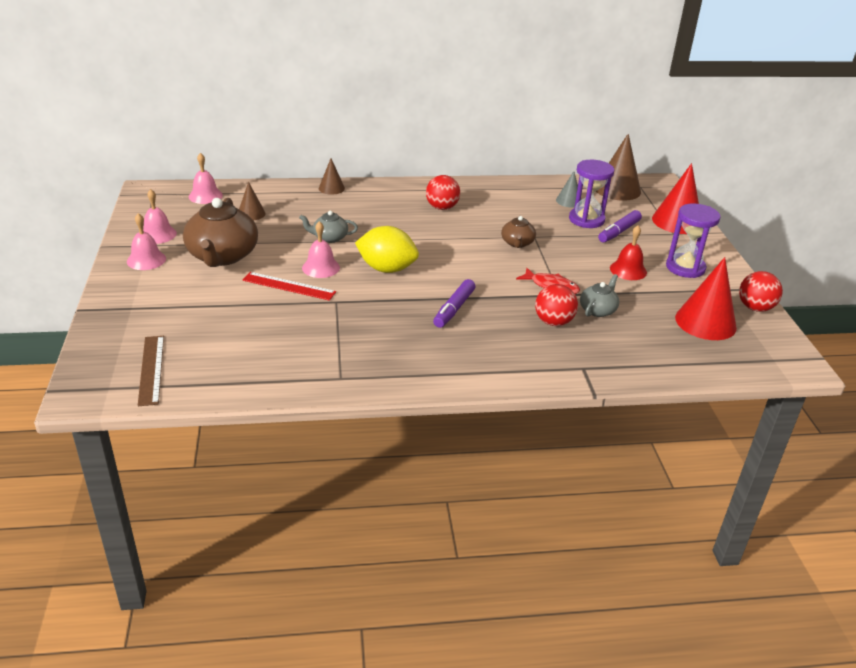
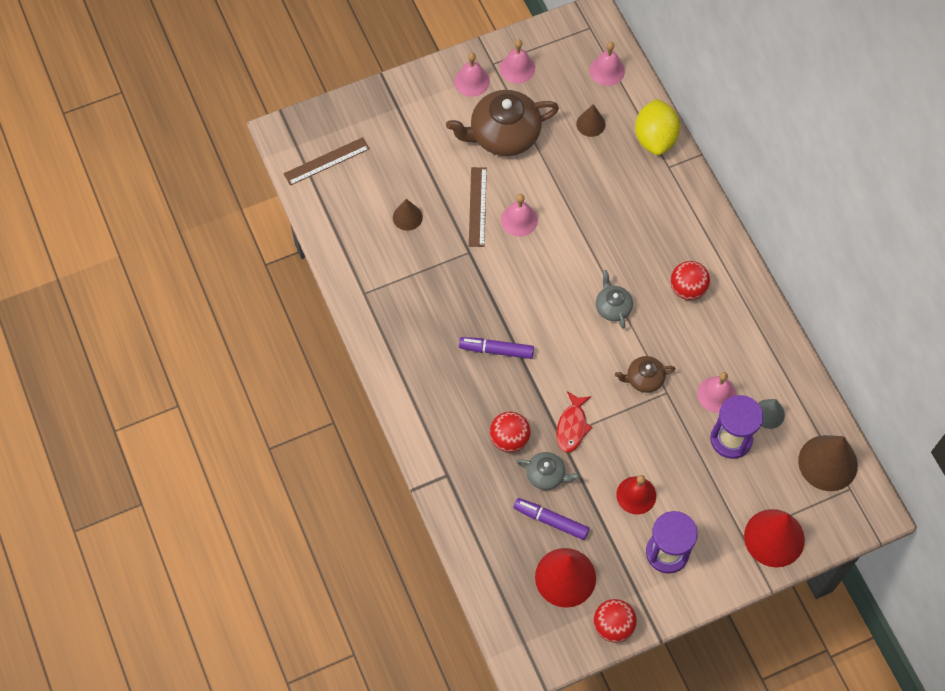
camera: 75 degrees right, 30 degrees up
(289, 286) = (477, 207): red ruler -> brown ruler
(329, 238) = (576, 207): grey teapot -> grey teapot (612, 307)
(331, 188) = (679, 172): brown cone -> brown cone (407, 217)
(387, 269) = (541, 275): yellow lemon -> yellow lemon (655, 138)
(544, 217) = (716, 394): none -> pink bell
(619, 232) = (717, 477): purple marker -> purple marker (551, 520)

